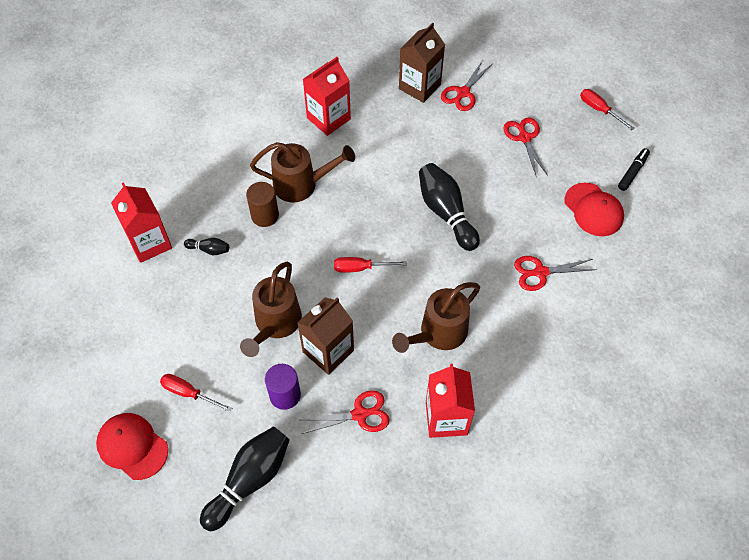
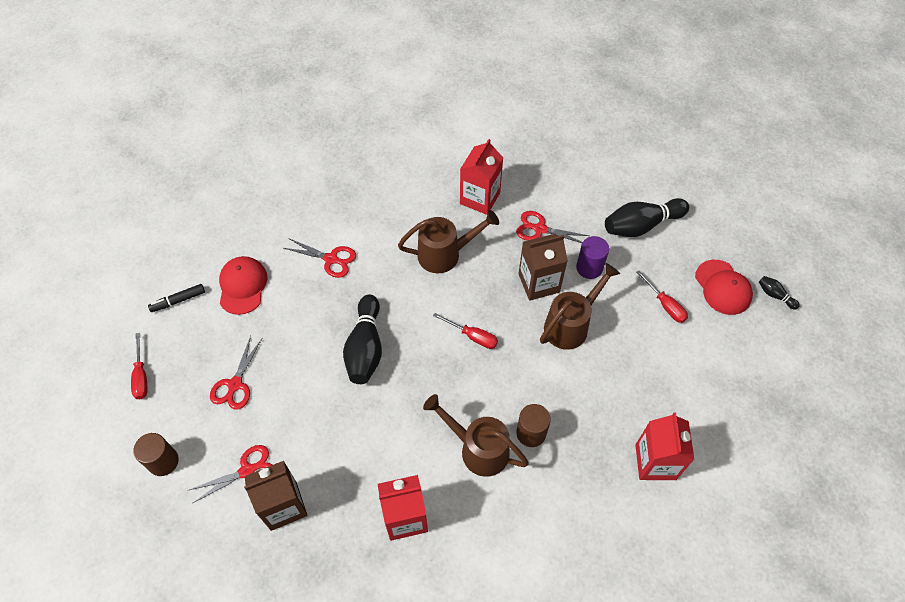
camera: 150 degrees left, 0 degrees up
(209, 249) = (600, 424): black bowling pin -> black bowling pin (775, 295)
(526, 71) = (163, 461): none -> brown cylinder

